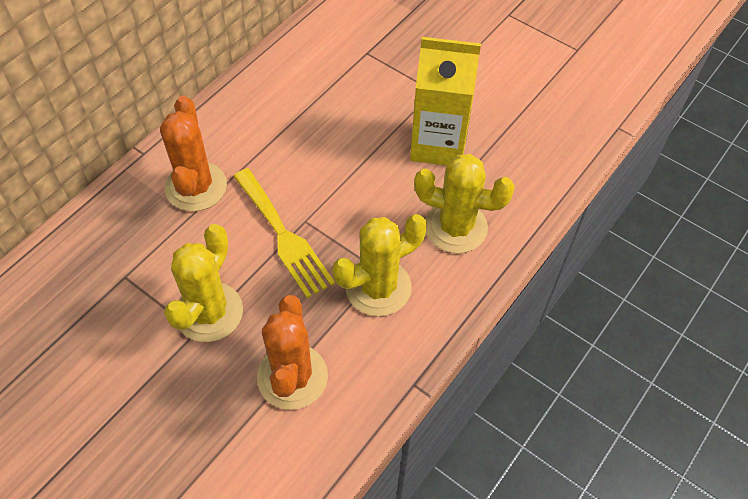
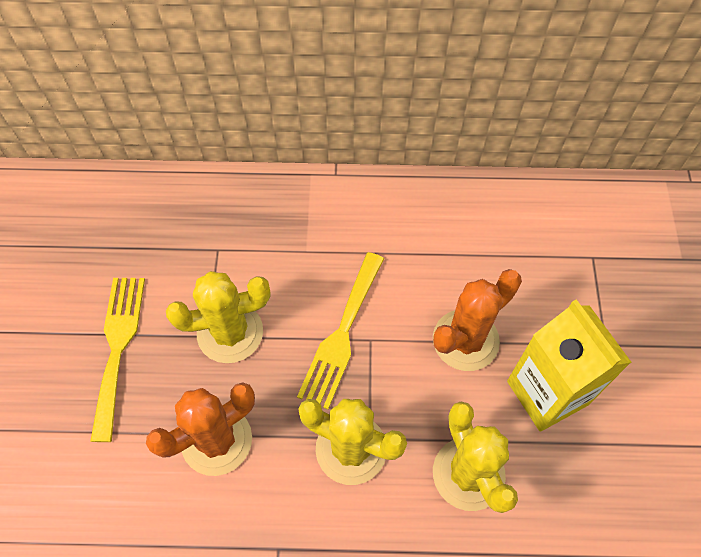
camera: 55 degrees right, 5 degrees up
(140, 407) = (118, 347): none -> yellow fork
(196, 187) = (335, 234): orange cactus -> orange cactus (465, 340)

